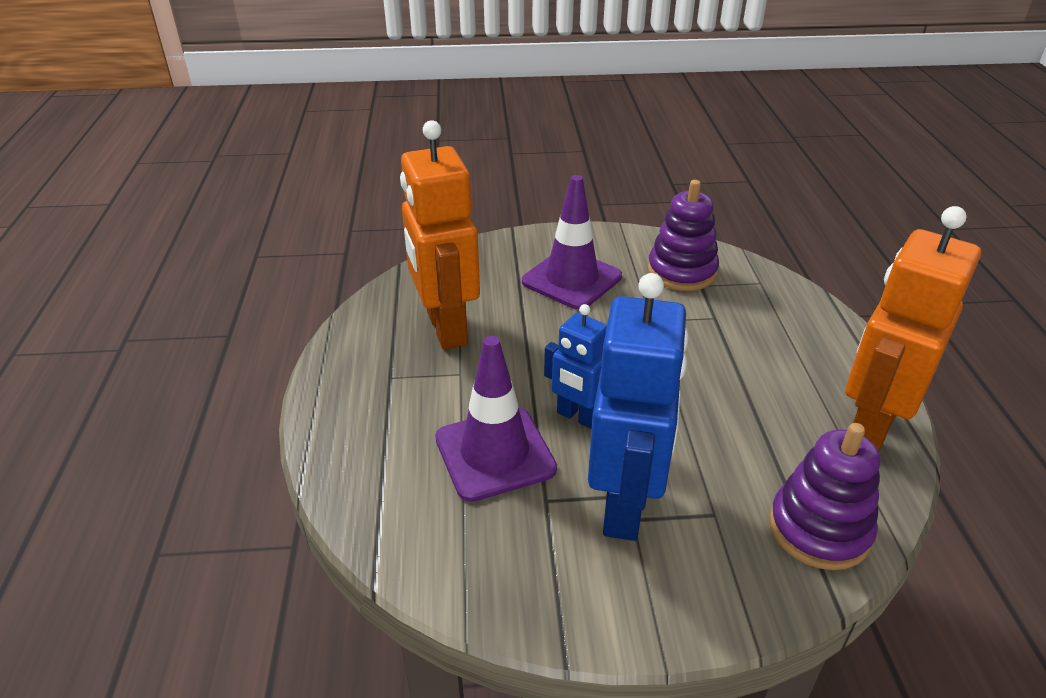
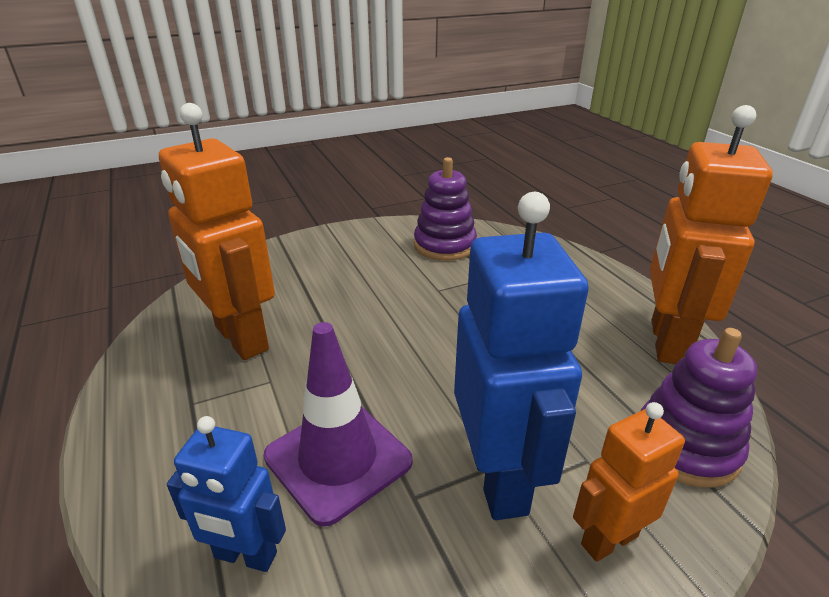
camera: 20 degrees left, 5 degrees down
(571, 279) = (351, 269): purple traffic cone -> none
(577, 417) = (409, 395): blue robot -> blue robot (245, 556)
(695, 578) = (608, 539): none -> orange robot

